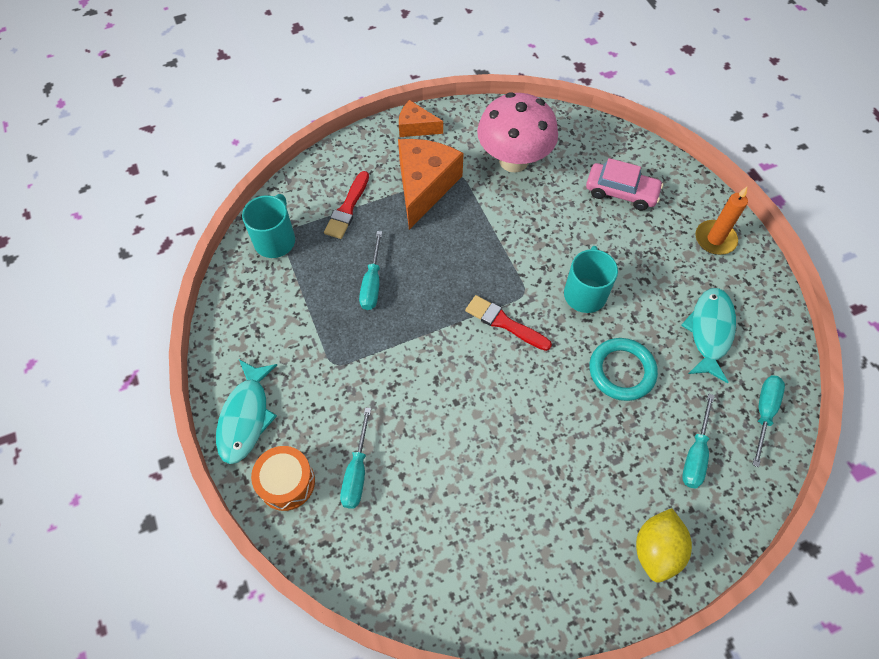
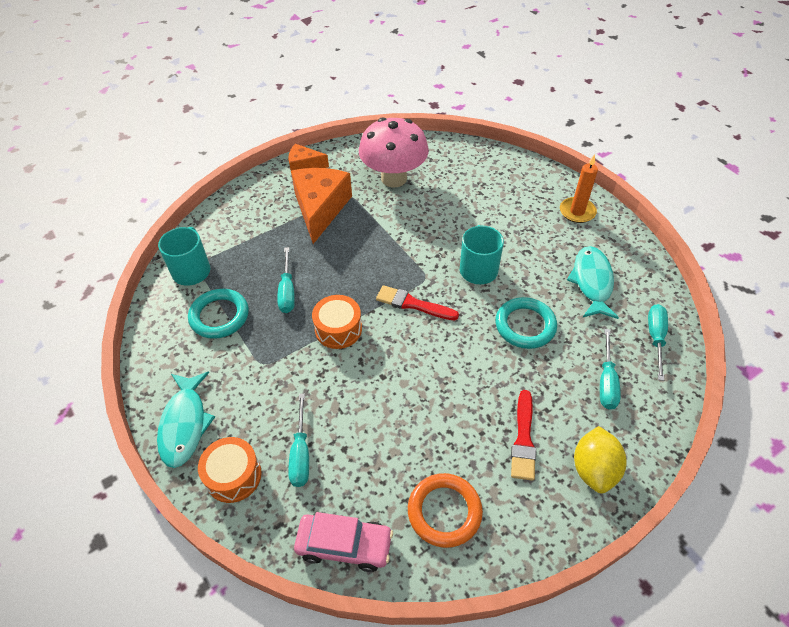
camera: 10 degrees left, 10 degrees down
(297, 300) = (219, 316): none -> turquoise ring
(347, 208) = (254, 236): red brush -> red brush (523, 439)
(419, 338) = (338, 329): none -> orange drum
(490, 563) = (444, 511): none -> orange ring
(621, 192) = (490, 188): pink car -> pink car (344, 545)

